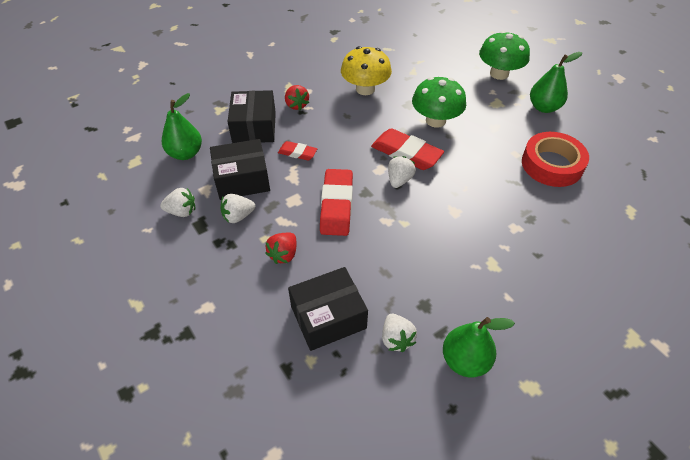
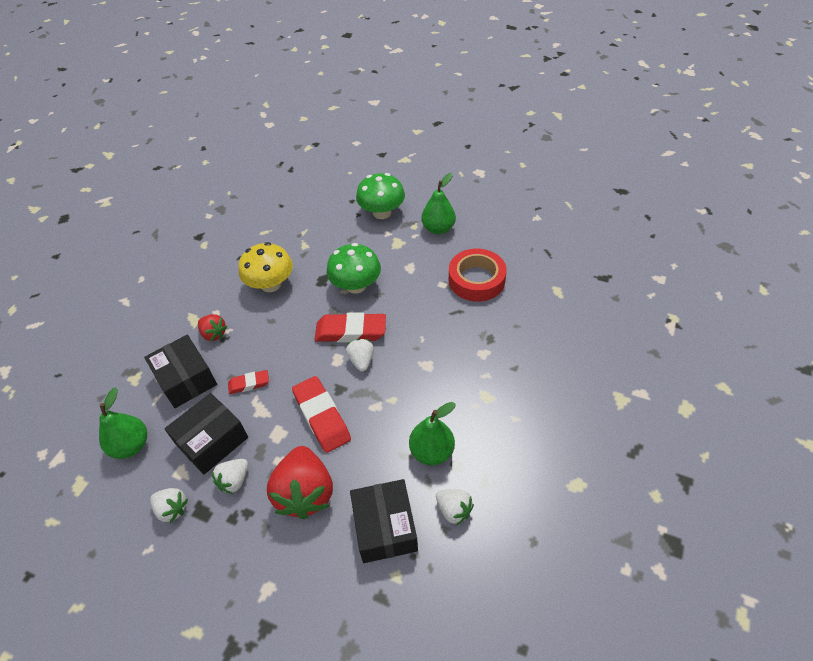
camera: 30 degrees left, 0 degrees up
(182, 211) = (172, 509): white strawberry -> white strawberry turned 60 degrees clockwise
(283, 254) = (305, 493): red strawberry -> red strawberry, size x1.92
(328, 317) = (385, 527): black box -> black box turned 45 degrees counterclockwise
(465, 360) = (517, 494): green pear -> green pear (432, 451)

